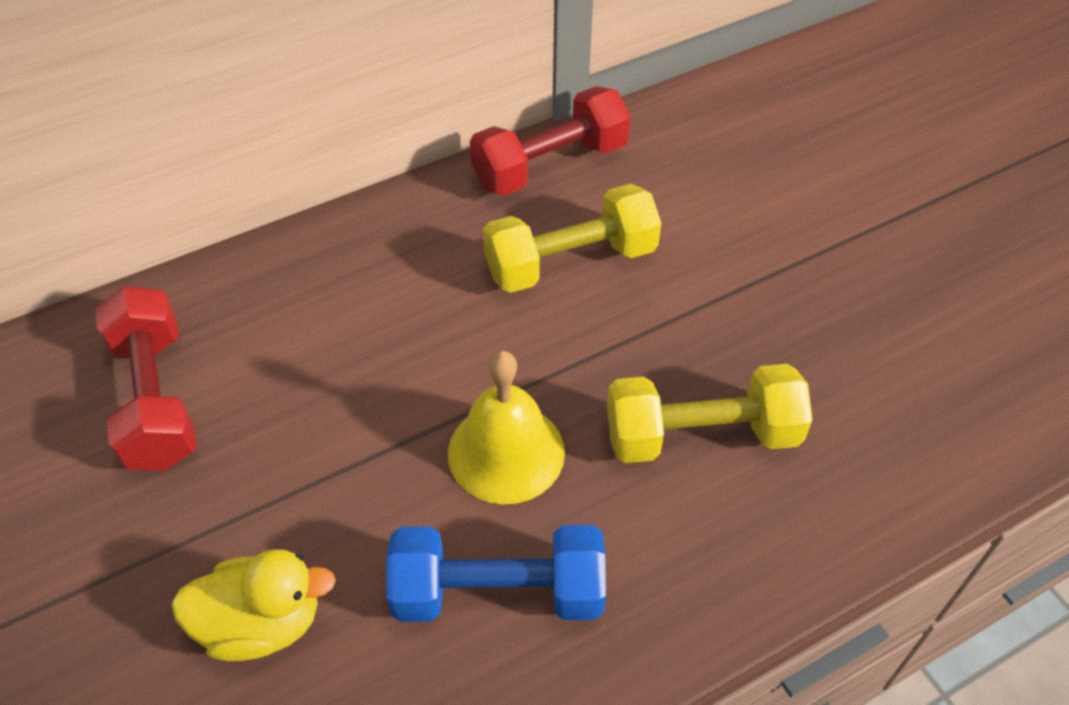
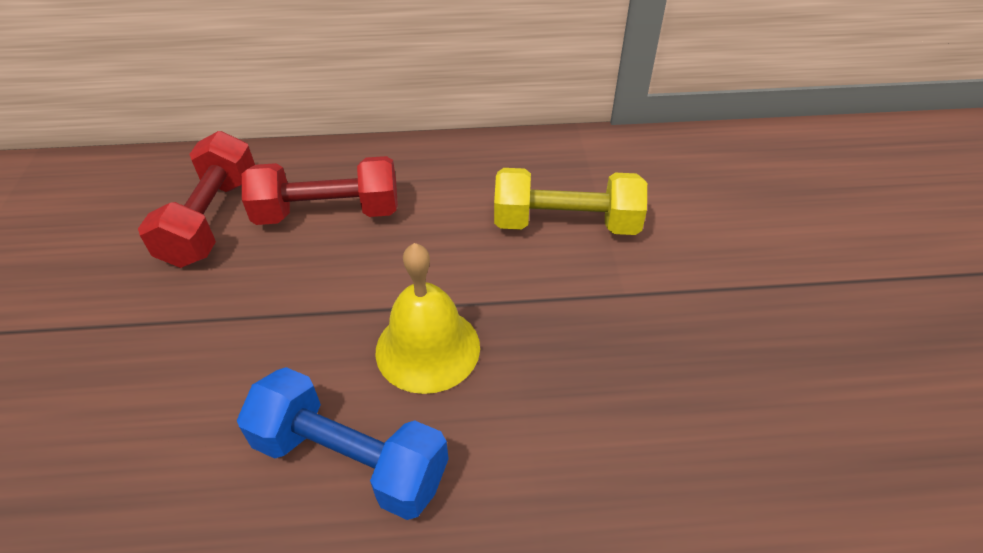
camera: 25 degrees right, 5 degrees down
(262, 623) = (164, 405): yellow duck -> none
(550, 165) = (589, 152): red dumbbell -> red dumbbell (328, 213)
(701, 435) = (601, 398): yellow dumbbell -> none

